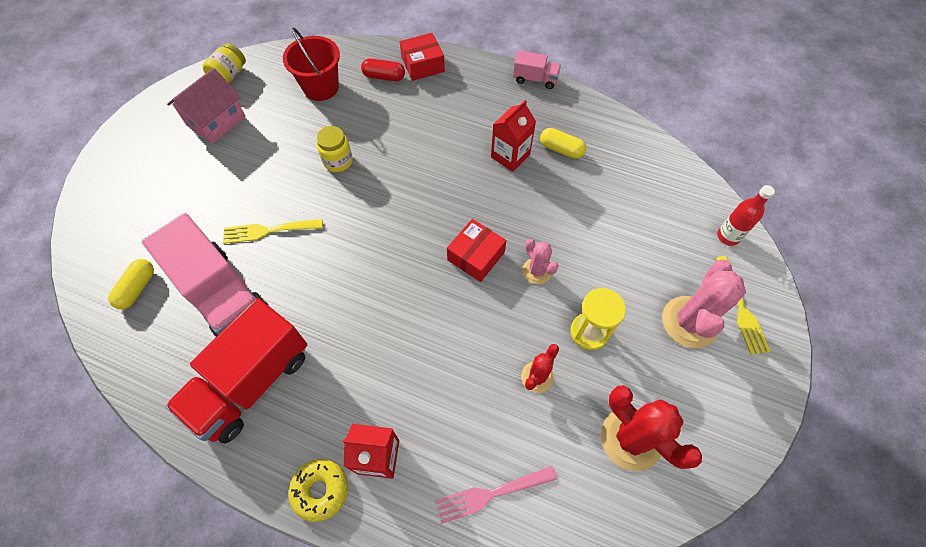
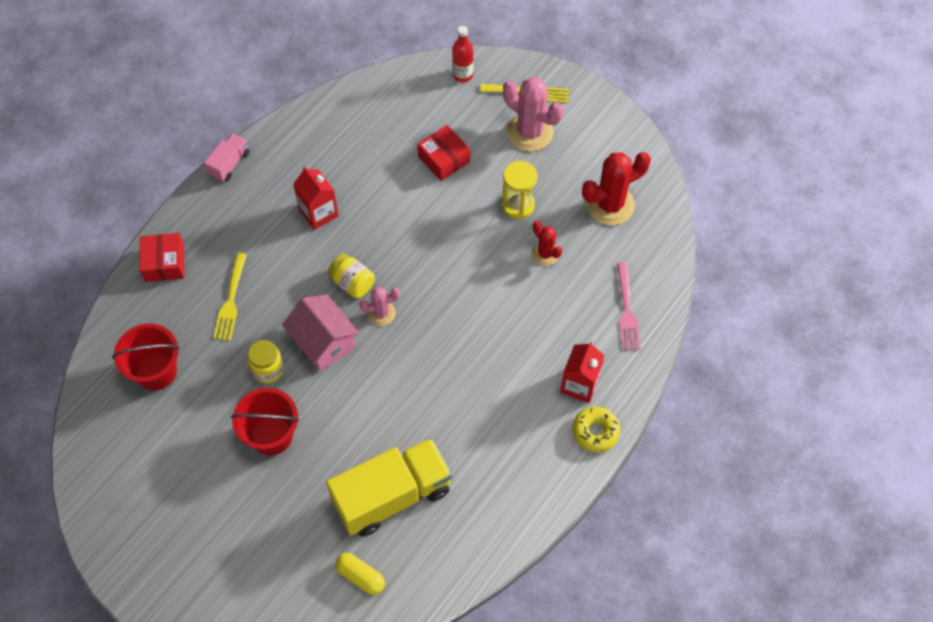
camera: 75 degrees left, 0 degrees up
(216, 121) = (163, 488): pink house -> pink house (323, 342)
(222, 294) = (392, 495): pink truck -> yellow truck
(229, 75) = (95, 468): yellow jar -> yellow jar (352, 283)
(252, 382) = (489, 476): red truck -> none
(269, 230) = (332, 445): yellow fork -> yellow fork (231, 300)
(273, 181) = (271, 435): none -> red bucket
(384, 77) = (166, 304): red capsule -> none
(476, 256) = (420, 270): red box -> red box (444, 159)
(537, 271) = (450, 226): pink cactus -> pink cactus (381, 313)
(561, 149) = (327, 168): yellow capsule -> none

